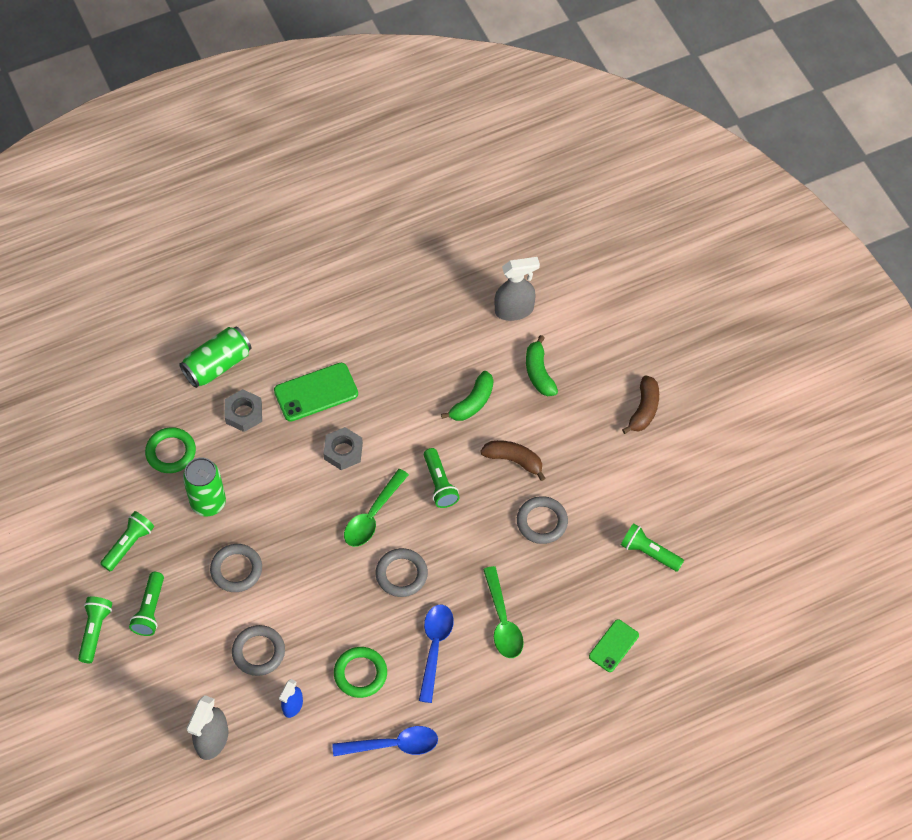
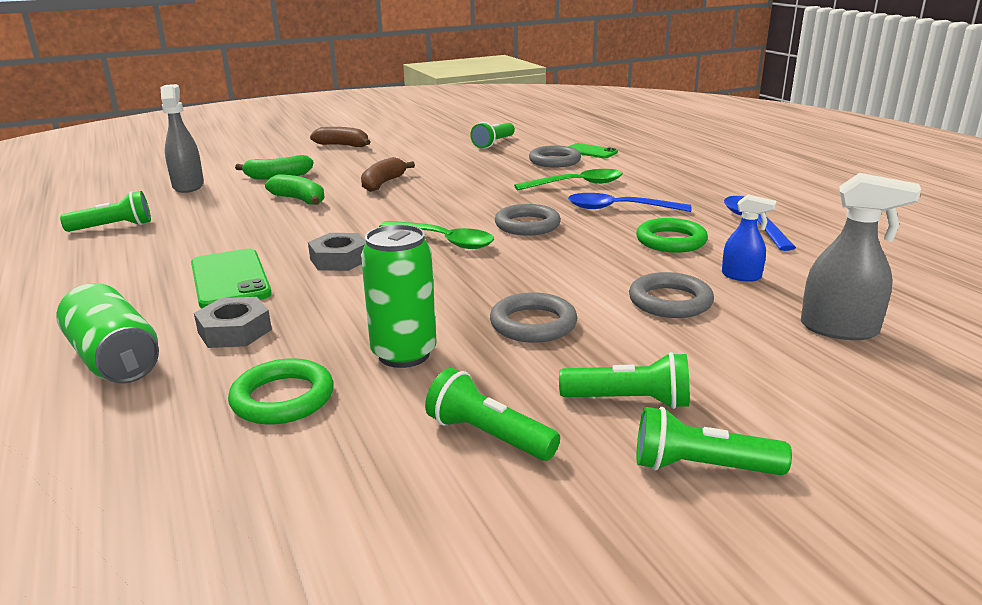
camera: 90 degrees left, 35 degrees down
(440, 484) = (404, 211): green flashlight -> green flashlight (113, 227)
(542, 522) = (459, 173): grey ring -> grey ring (554, 161)

